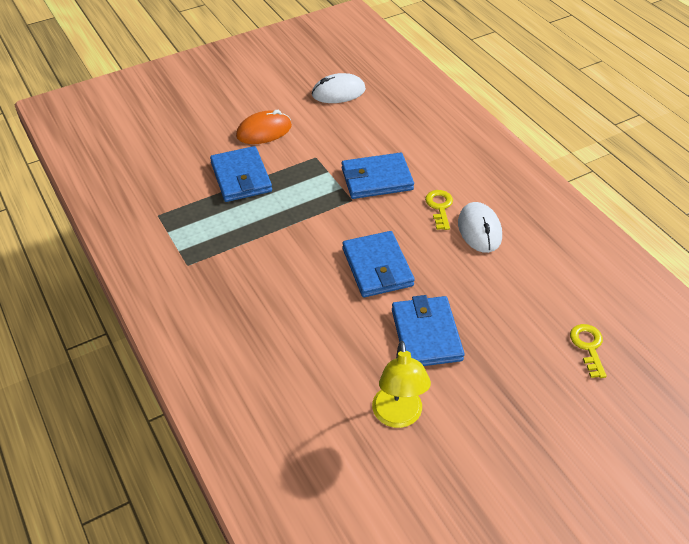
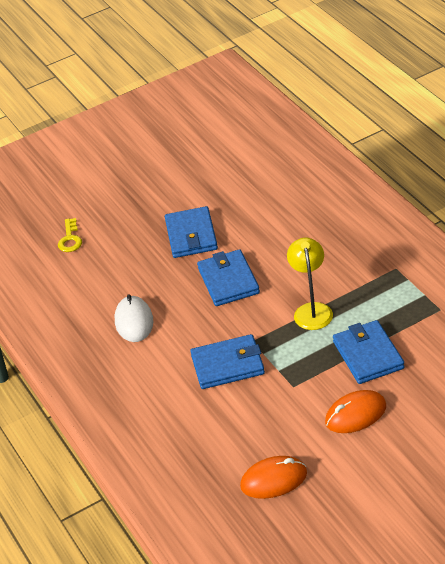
camera: 175 degrees left, 5 degrees down
(338, 92) = (274, 480): white mouse -> orange mouse
(398, 416) = (215, 186): yellow lamp -> yellow lamp (312, 310)
(439, 207) = (167, 340): yellow key -> none

